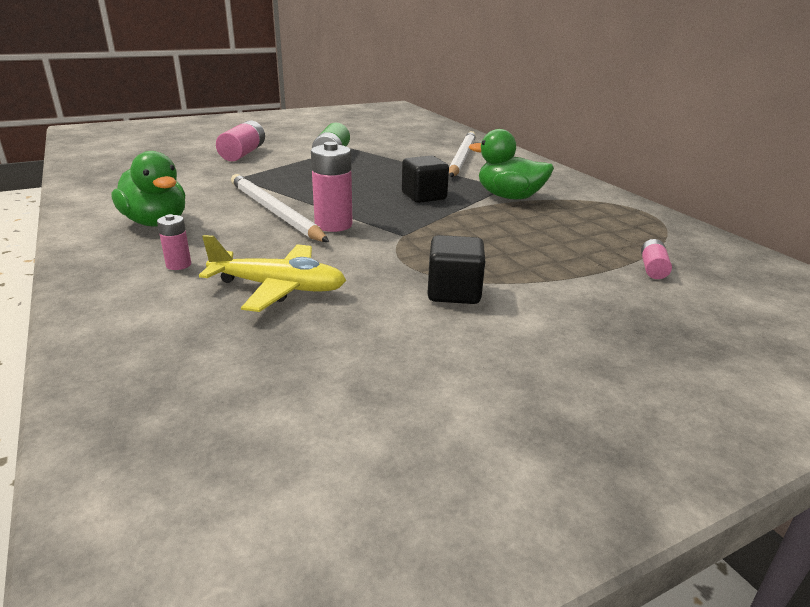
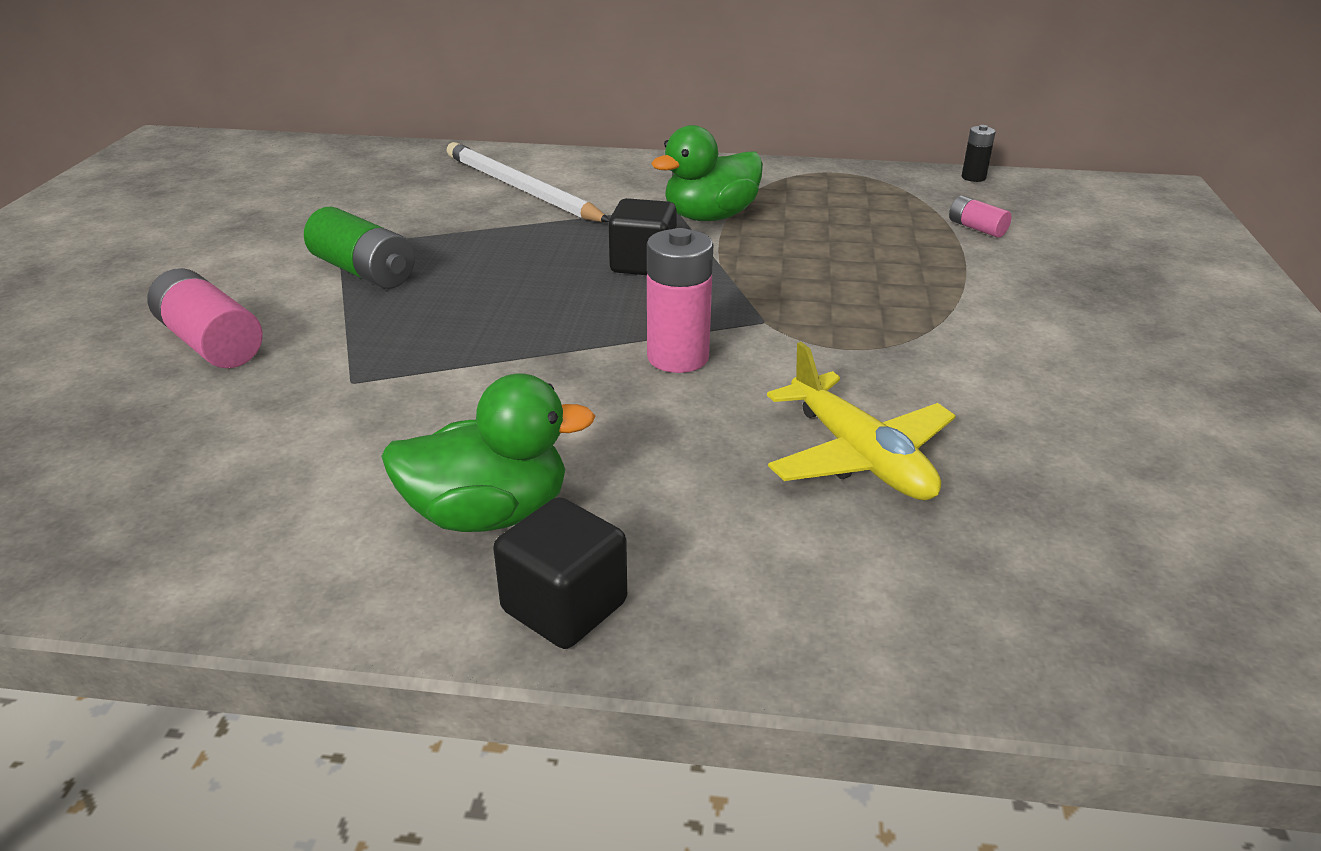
camera: 55 degrees left, 5 degrees up
(178, 265) = (708, 525): pink battery -> none
(274, 212) = (570, 389): white pencil -> none
(279, 287) = (860, 456): yellow plane -> yellow plane turned 105 degrees clockwise
(454, 292) = (957, 345): black cube -> black cube (564, 606)
(744, 252) = (973, 177): none -> black battery

